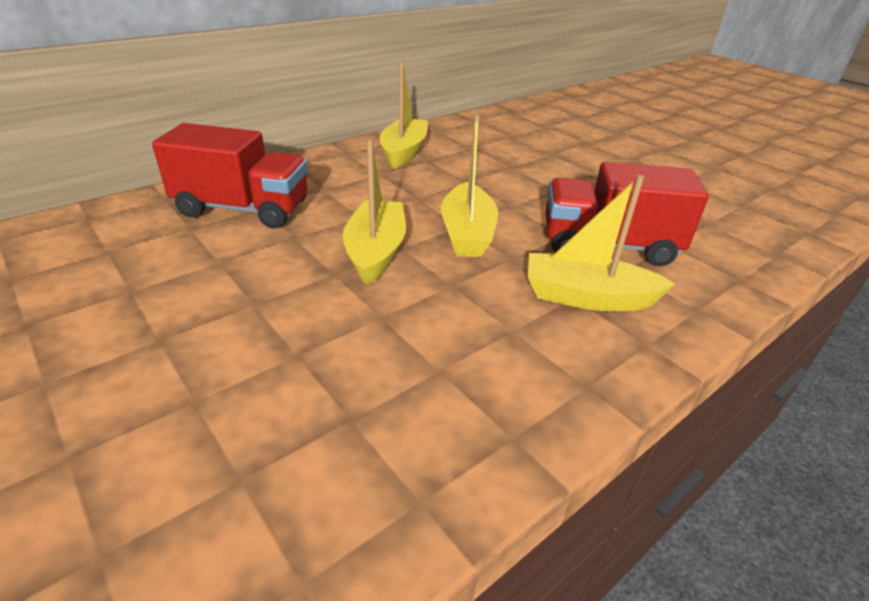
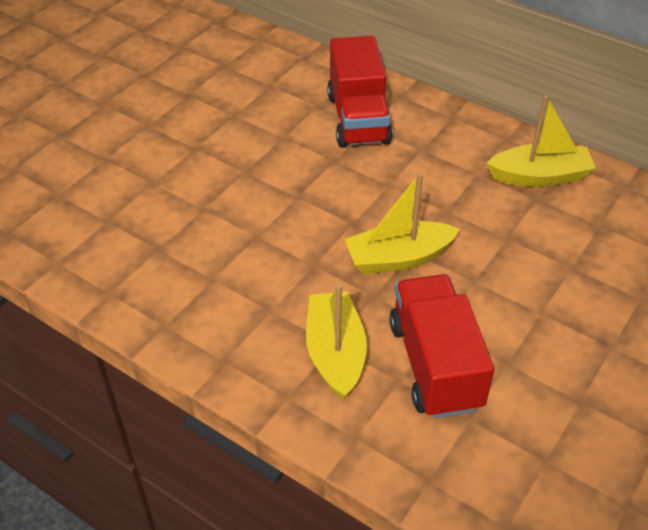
camera: 75 degrees right, 10 degrees up
(376, 252) = (337, 209): yellow boat -> none

